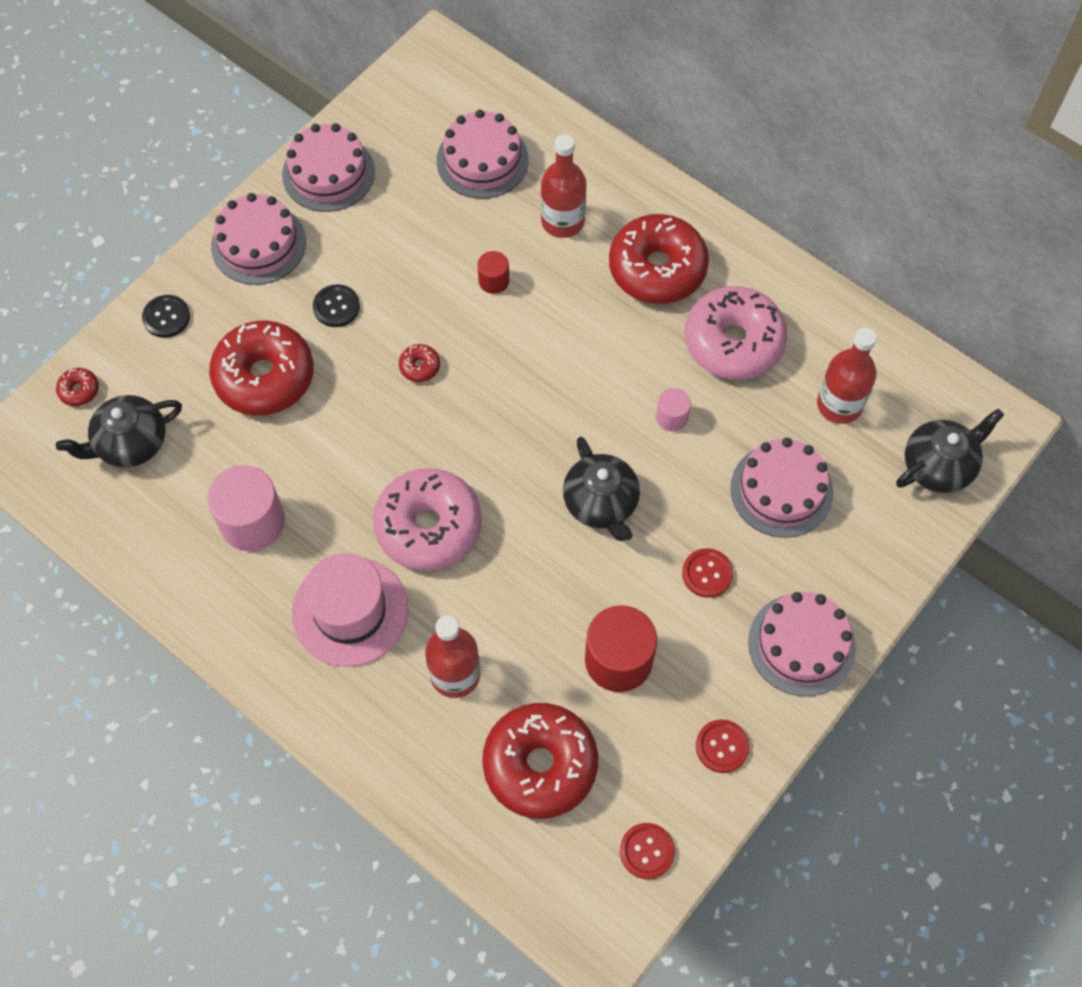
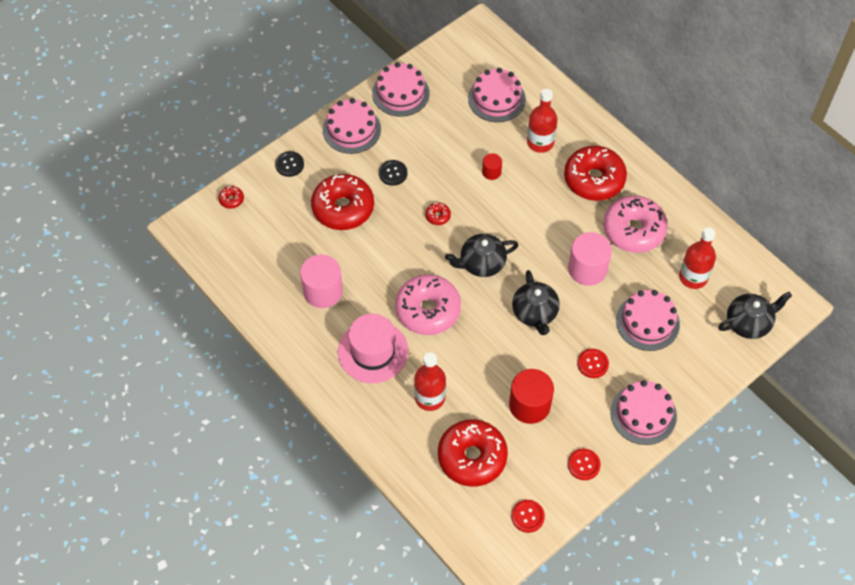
camera: 10 degrees right, 5 degrees down
(130, 443) = (257, 235): black teapot -> black teapot (481, 263)
(672, 417) = (587, 269): pink cylinder -> pink cylinder, size x1.95

